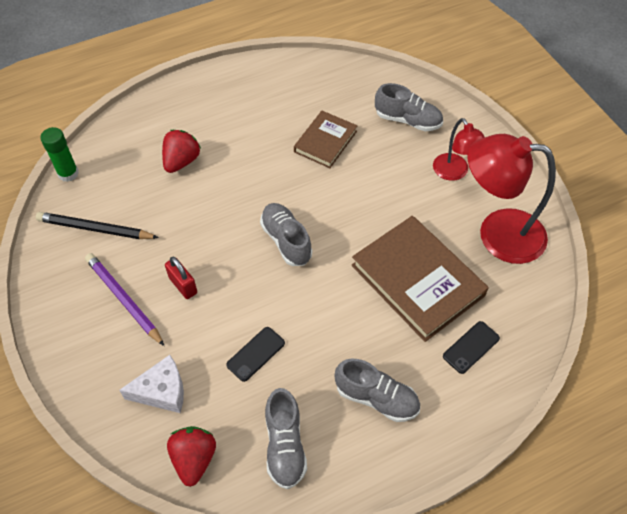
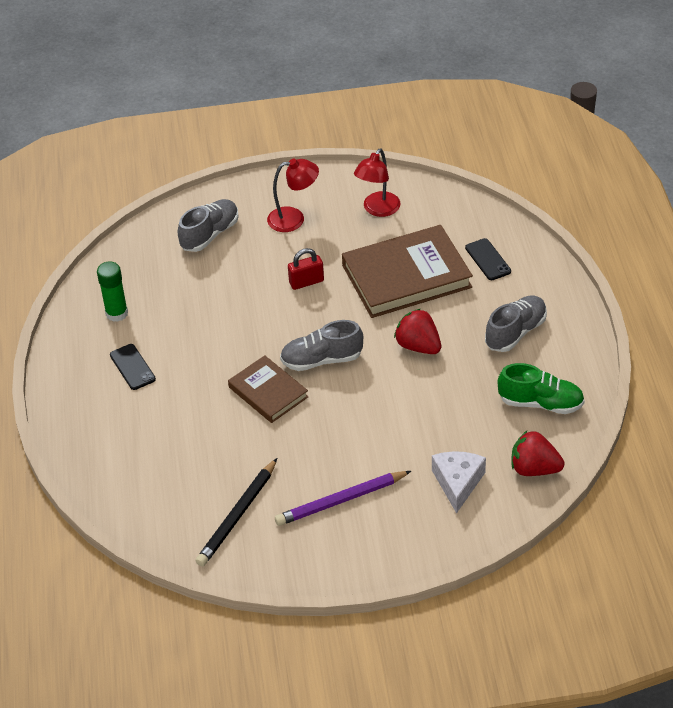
camera: 70 degrees left, 10 degrees down
(68, 173) = (144, 533): green glue stick -> green glue stick (117, 313)
(181, 161) = (176, 427): red strawberry -> red strawberry (418, 346)
(183, 285) = (343, 450): red padlock -> red padlock (306, 282)
(256, 354) = (442, 406): black phone -> black phone (132, 367)
(285, 445) = (540, 403): grey shoe -> green shoe
(325, 141) = (207, 303): brown book -> brown book (268, 392)
(497, 234) = (378, 209): red lamp -> red lamp, size x0.56

